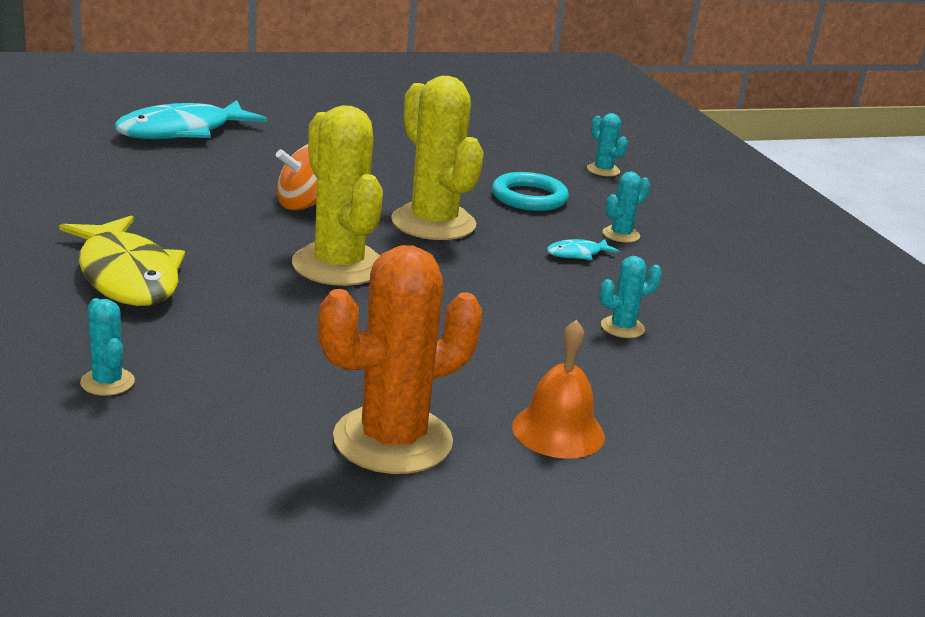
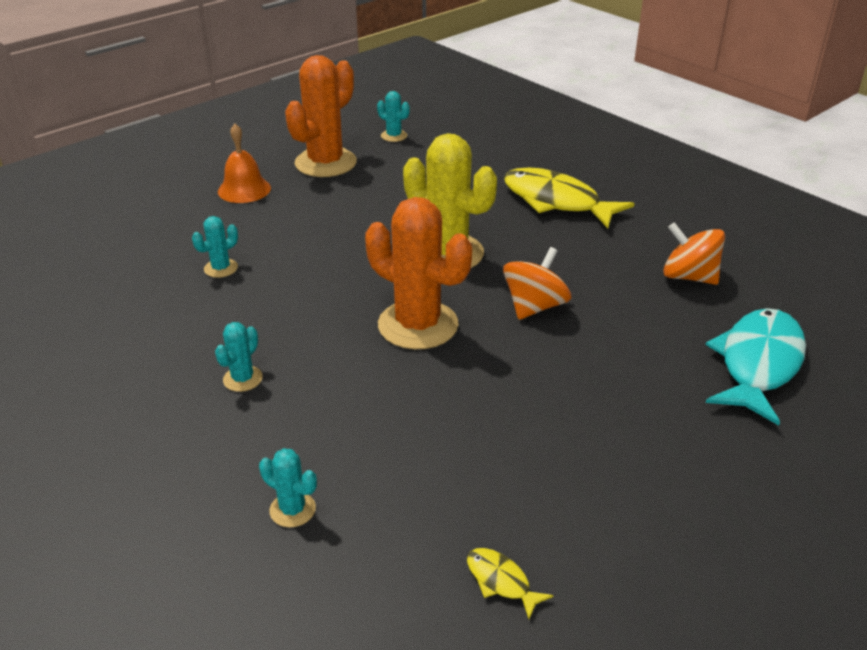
camera: 160 degrees right, 10 degrees up
(107, 382) = (479, 149): turquoise cactus -> turquoise cactus (394, 136)
(122, 180) = (689, 277): none -> orange spinning top
(433, 223) = (418, 325): yellow cactus -> orange cactus
(489, 122) = (501, 581): none -> yellow fish
(529, 197) = (355, 404): turquoise ring -> none
(577, 254) = (276, 334): turquoise fish -> none

